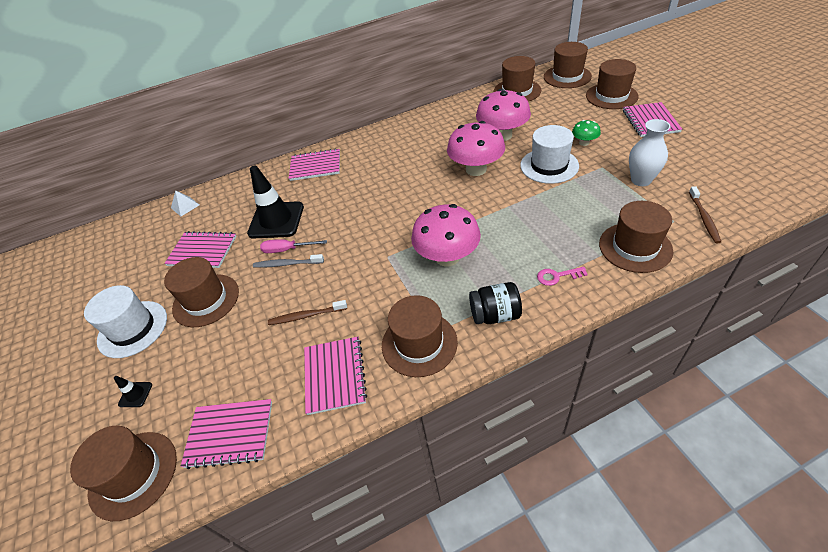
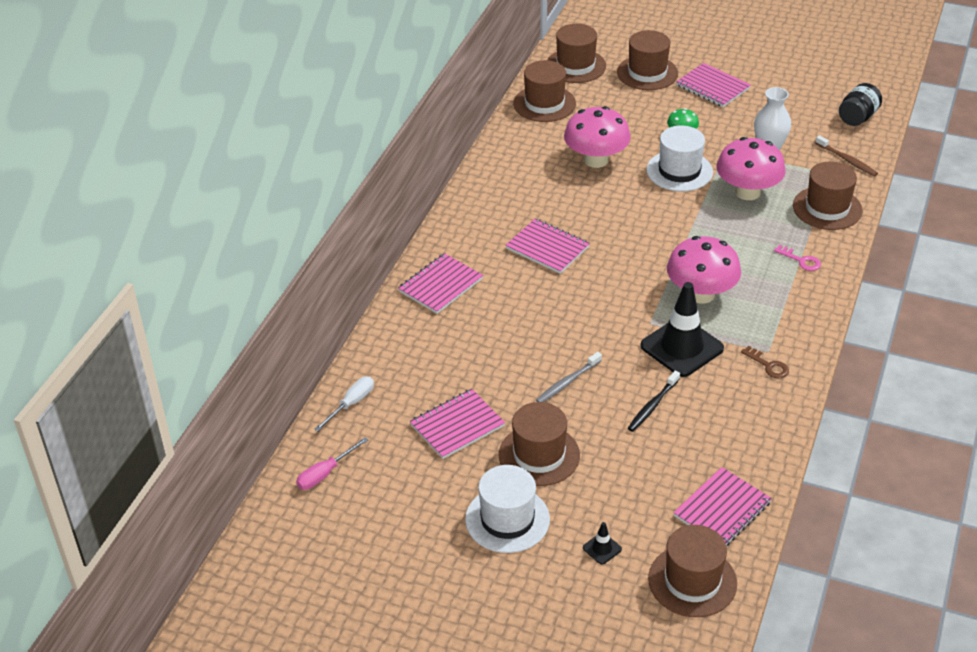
camera: 50 degrees left, 5 degrees down
(185, 206) = (351, 404): white pyramid -> white screwdriver
(276, 220) = (489, 356): black traffic cone -> black traffic cone (682, 347)
(287, 250) = (547, 372): pink screwdriver -> pink screwdriver (325, 473)
(306, 316) = (652, 406): brown toothbrush -> black toothbrush
(334, 375) = (739, 425): pink notebook -> pink notebook (547, 248)
(419, 343) = (768, 365): brown hat -> brown key
(476, 169) = (618, 206): pink mushroom -> pink mushroom (747, 192)
(495, 315) = (794, 313): black jar -> black jar (857, 117)
(557, 276) = (801, 260): pink key -> pink key turned 90 degrees counterclockwise

